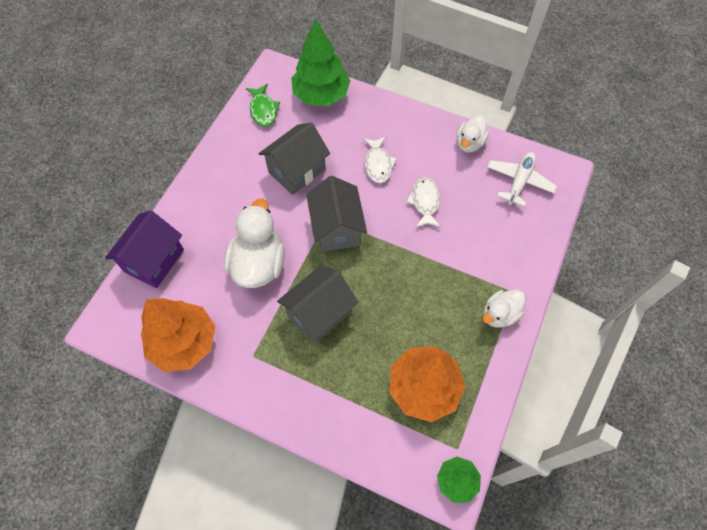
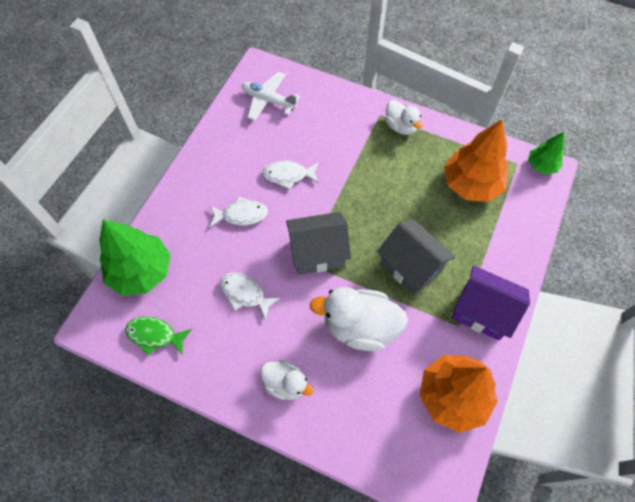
camera: 90 degrees left, 0 degrees up
(154, 260) = (360, 443): purple house -> purple house (482, 311)
(263, 110) = (155, 335): green fish -> green fish turned 150 degrees counterclockwise
(297, 171) = (245, 294): grey house -> white fish
(469, 143) = (222, 135): white duck -> white duck (286, 384)

